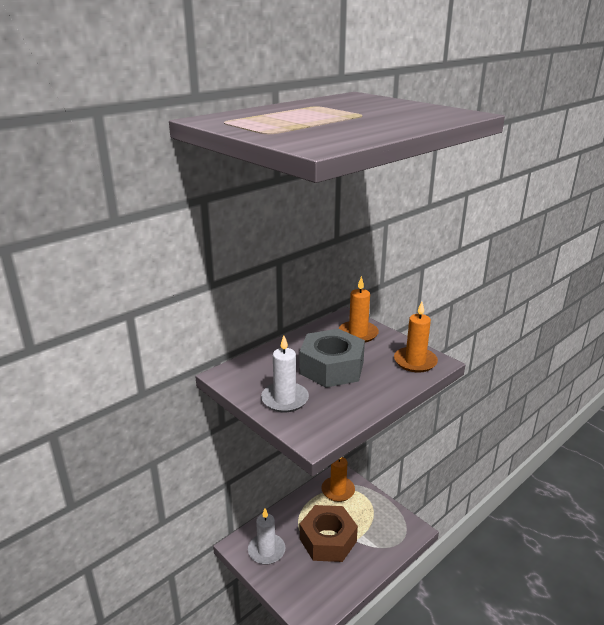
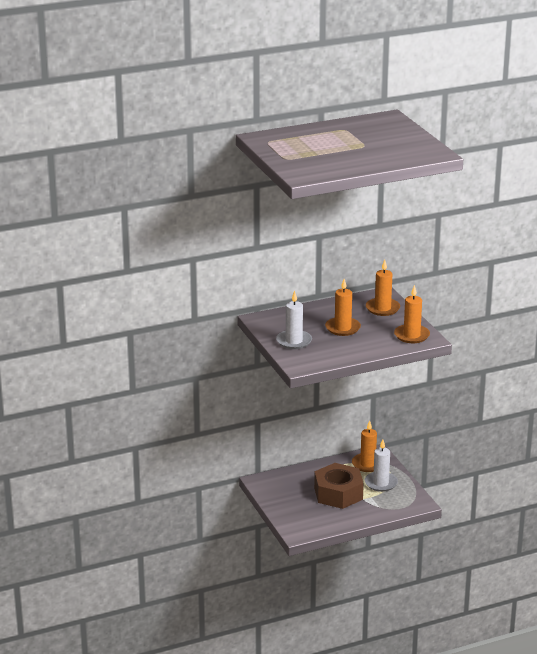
camera: 20 degrees right, 0 degrees up
(266, 550) = (282, 489): white candle -> white candle (381, 483)
(332, 368) = (342, 328): grey nut -> orange candle

